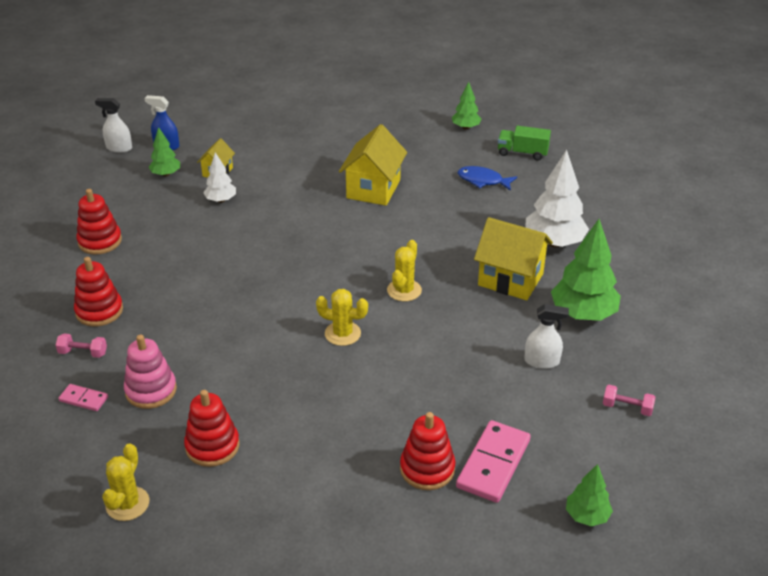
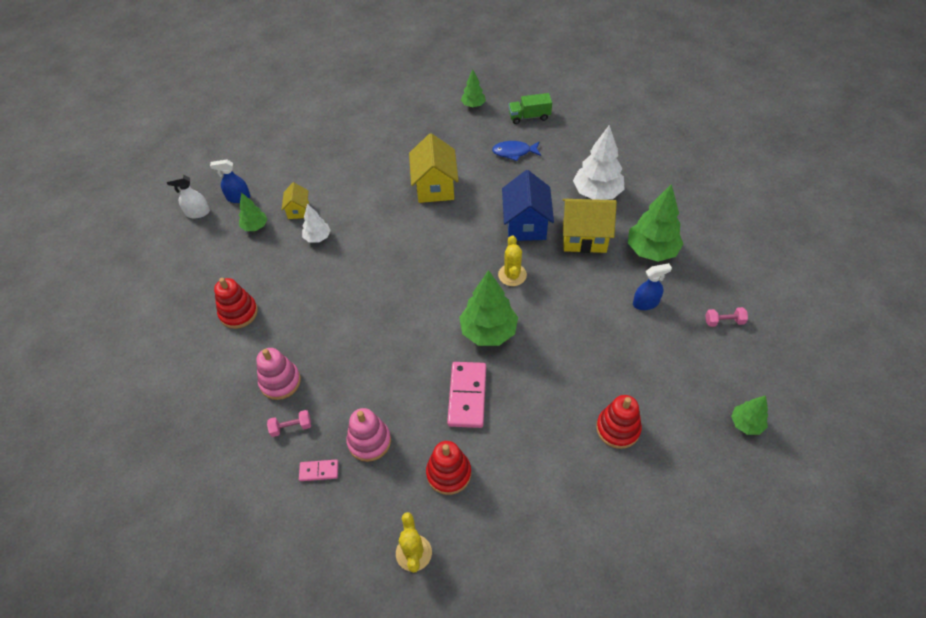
camera: 20 degrees left, 15 degrees up
(99, 311) = (280, 382): red stacking toy -> pink stacking toy
(342, 333) = (488, 331): yellow cactus -> green tree
(451, 249) = (526, 224): none -> blue house
(493, 464) = (661, 405): pink domino -> pink domino (467, 396)
(542, 361) = (645, 303): white spray bottle -> blue spray bottle

